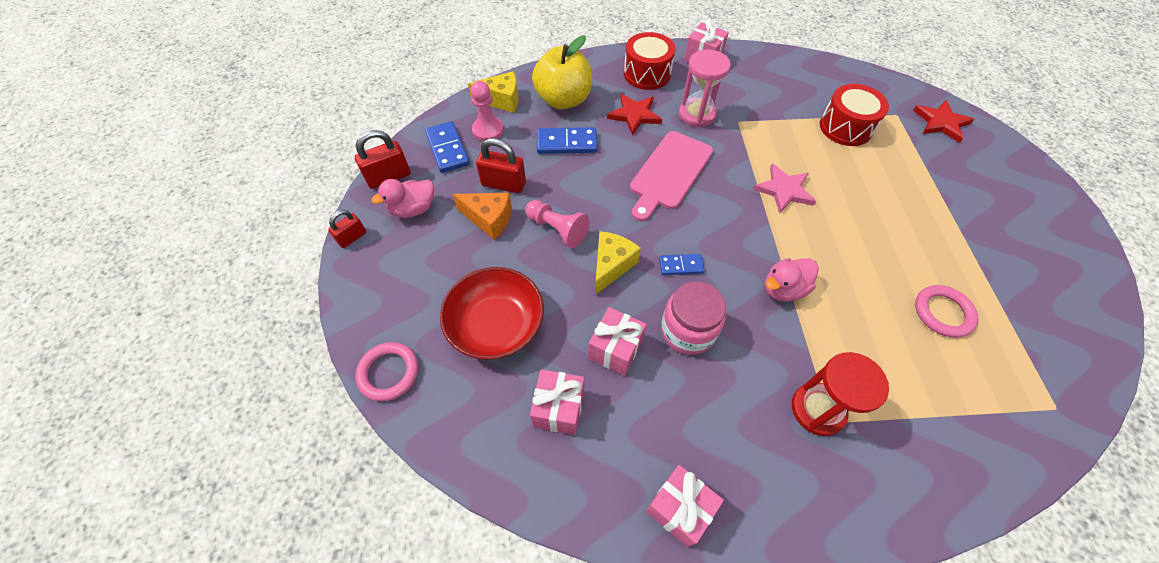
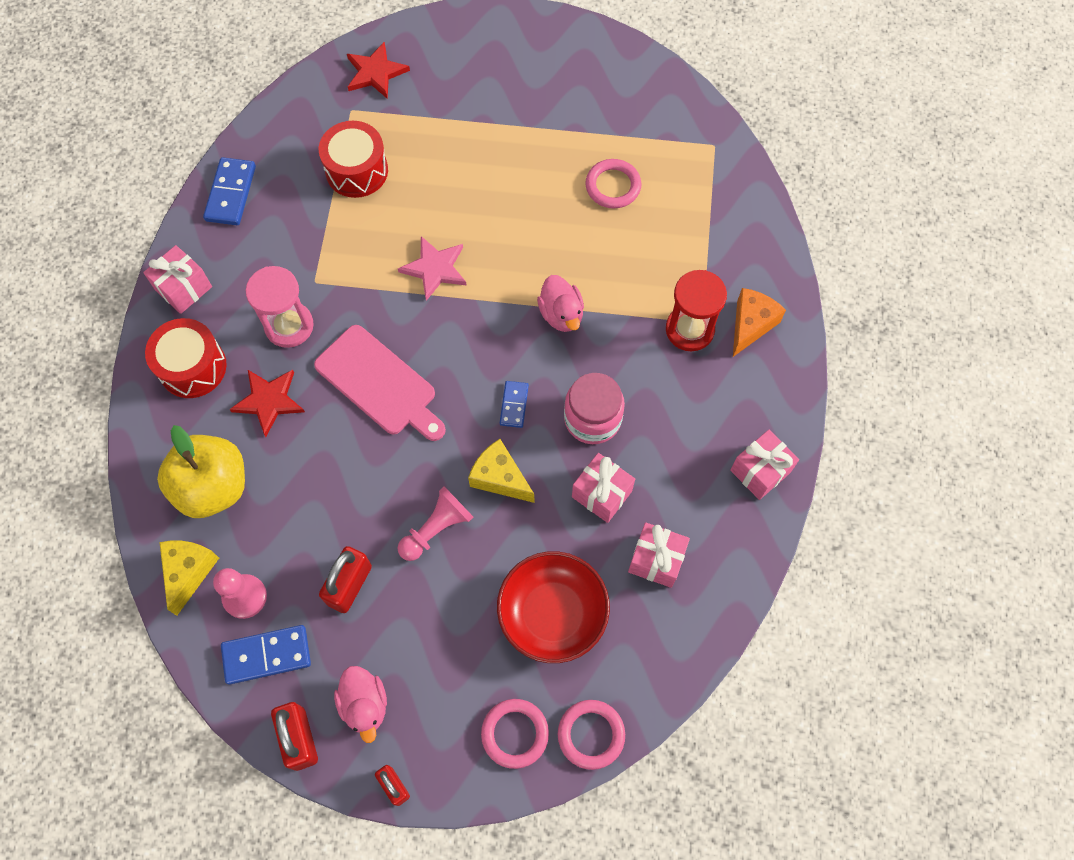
camera: 80 degrees left, 10 degrees up
(390, 312) = (515, 734): none -> pink ring
(489, 219) = (403, 608): orange cheese -> orange cheese (751, 325)
(567, 143) = (297, 495): blue domino -> blue domino (230, 193)

